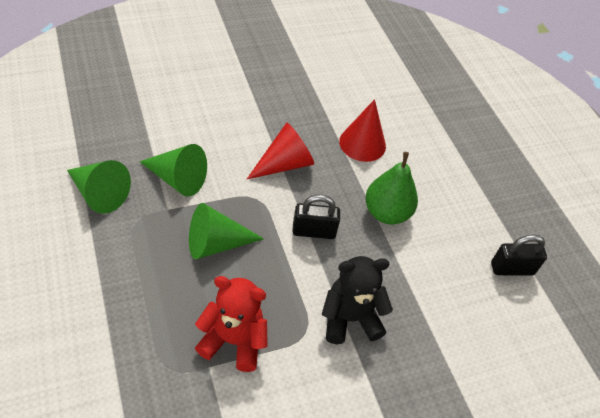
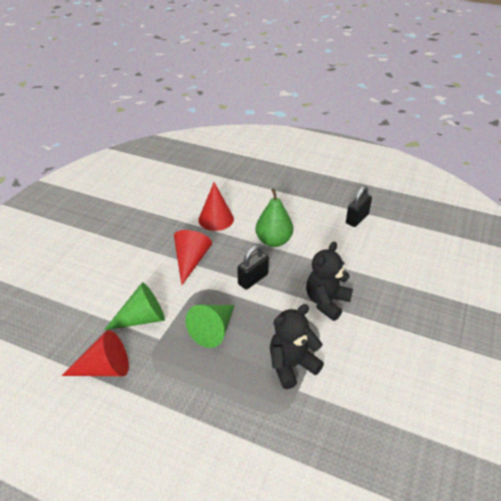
camera: 40 degrees left, 10 degrees down
(99, 194) = (104, 368): green cone -> red cone
(233, 341) = (292, 365): red teddy bear -> black teddy bear

